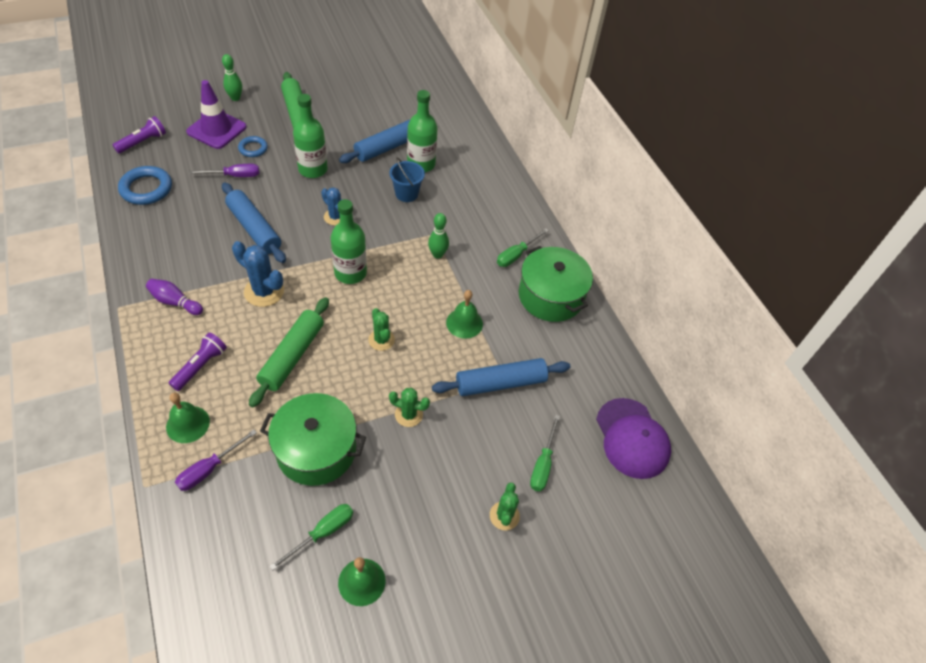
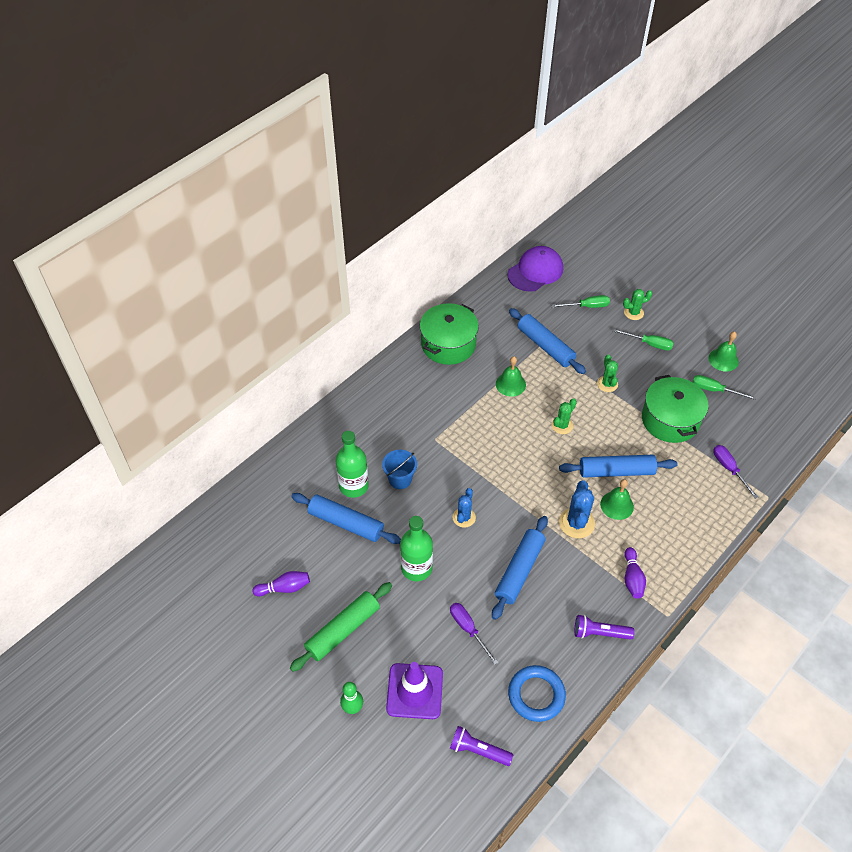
camera: 110 degrees left, 0 degrees up
(188, 424) = (713, 501): green bell -> green bell (617, 505)
(201, 366) = (668, 522): purple flashlight -> purple flashlight (600, 633)
(209, 469) = (729, 469): purple screwdriver -> purple screwdriver turned 135 degrees counterclockwise
(253, 149) = (421, 637): blue ring -> none
(292, 356) = (616, 471): green rolling pin -> blue rolling pin
(350, 273) = (516, 475): green bottle -> none
(357, 98) = (284, 588): none -> purple bowling pin
(437, 254) = (455, 427): green bowling pin -> none
(516, 255) = (420, 378): green screwdriver -> green screwdriver (649, 344)

